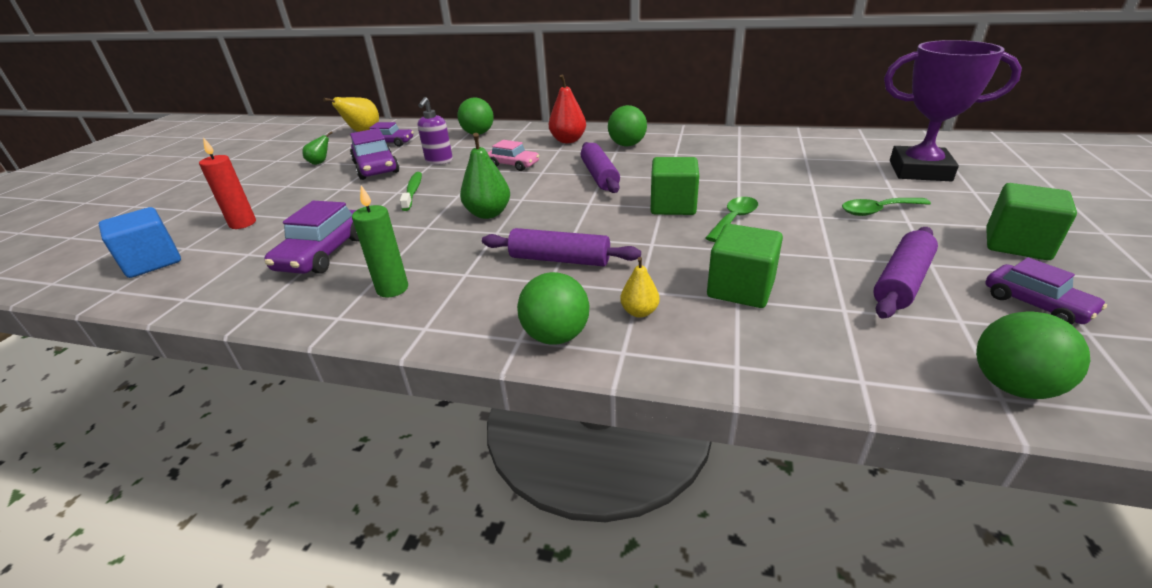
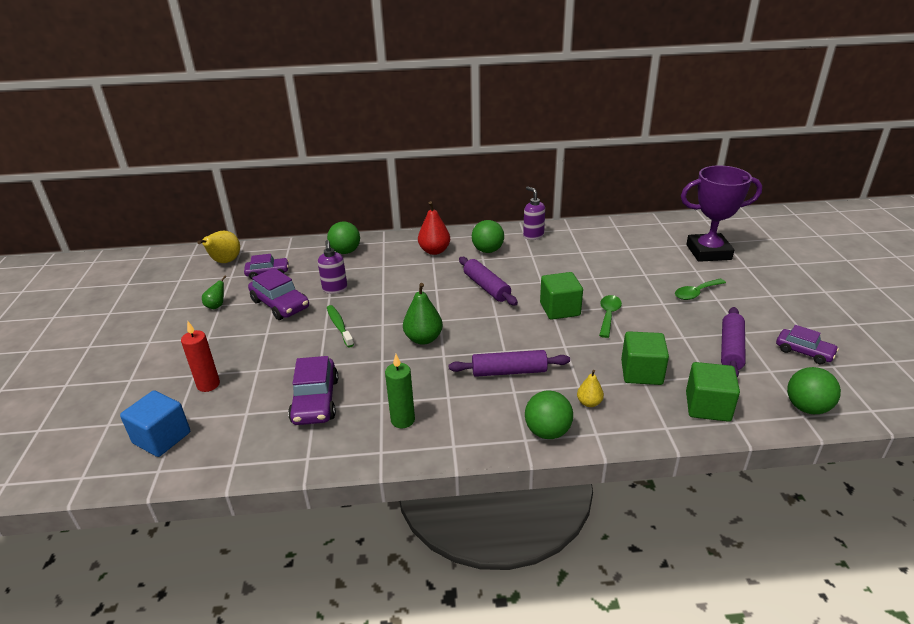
camera: 20 degrees left, 0 degrees up
(513, 165) = (406, 284): pink car -> none
(690, 137) = (533, 235): none -> purple soap dispenser
(1016, 244) = (783, 308): green cube -> green cube (707, 406)

